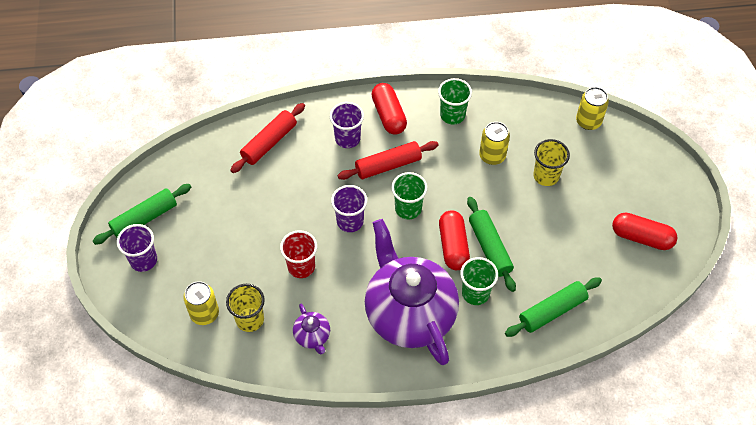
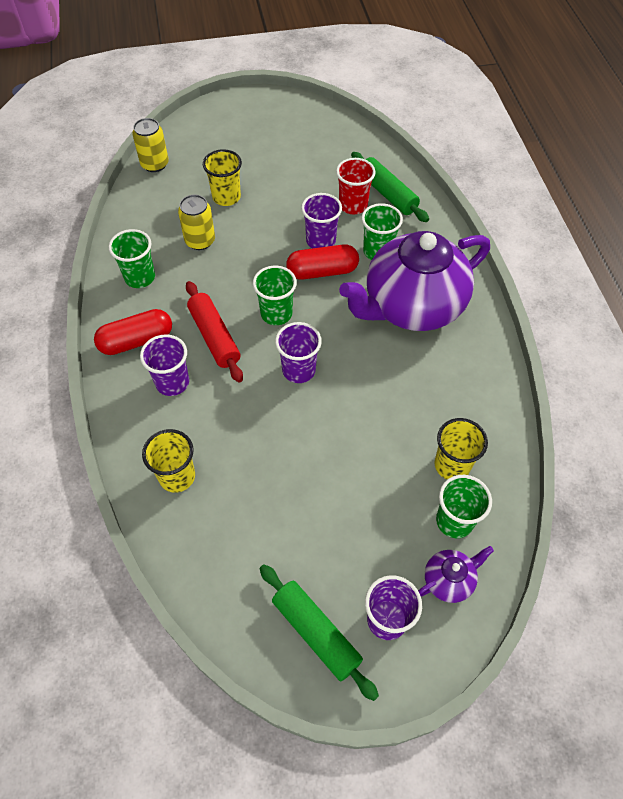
camera: 95 degrees left, 0 degrees up
(204, 313) = (454, 521): yellow can -> green cup
(269, 142) = (177, 476): red rolling pin -> yellow cup
(301, 267) = (369, 416): red cup -> red cup (353, 205)
(312, 336) = (459, 395): purple teapot -> purple teapot (449, 580)
(490, 247) = (321, 241): green rolling pin -> purple cup
(641, 237) = (296, 131): red capsule -> none

